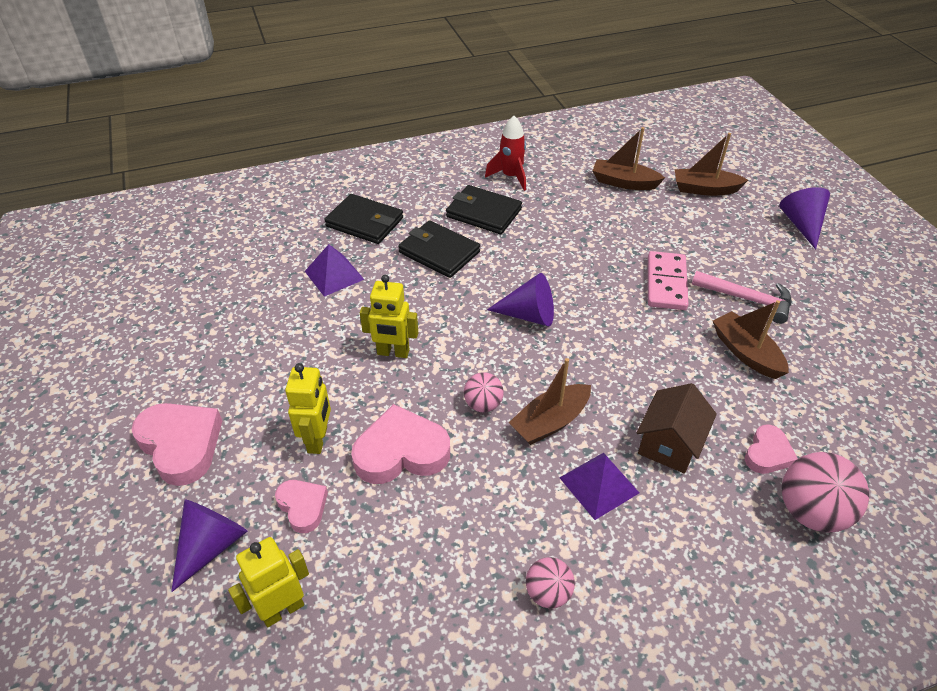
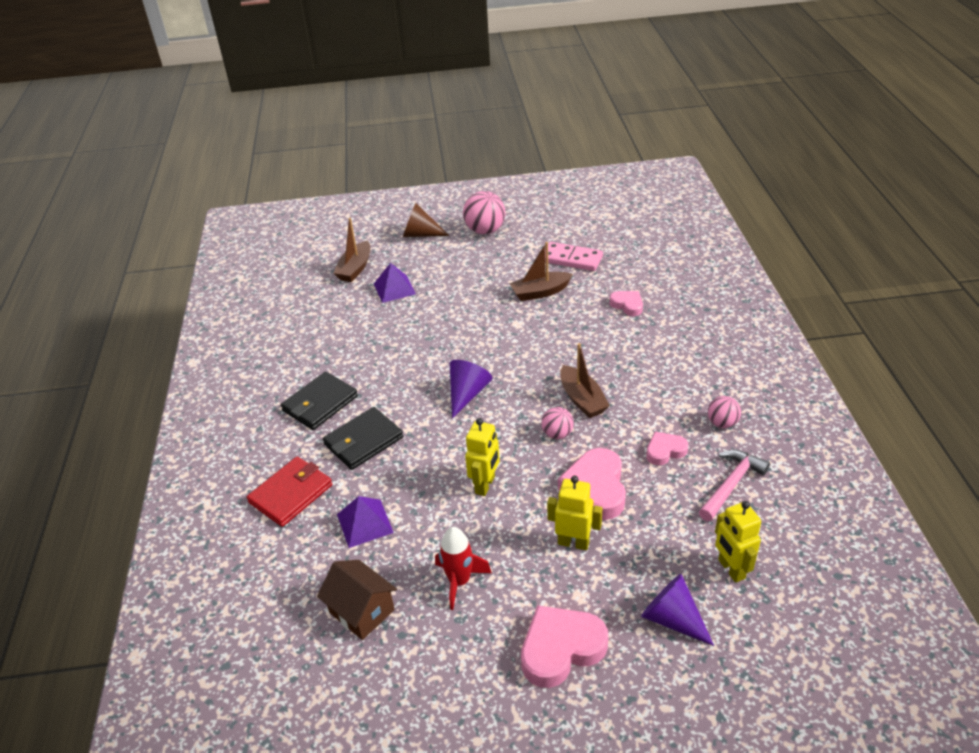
camera: 75 degrees left, 5 degrees down
(303, 507) = (640, 555): pink heart -> pink heart (665, 451)
(365, 222) = (291, 494): black wallet -> red wallet
(510, 177) = (274, 378): red rocket -> red rocket (459, 581)
(599, 485) = (641, 384): purple pyramid -> purple pyramid (394, 288)
(624, 182) = (322, 309): brown boat -> none
(666, 283) = (457, 313): pink domino -> pink domino (571, 259)
(669, 444) = (612, 345): brown house -> brown house (362, 611)
(747, 299) = (489, 279): pink hammer -> pink hammer (731, 484)
(801, 225) = (420, 234): purple cone -> brown cone
(811, 512) = (672, 300): pink ball -> pink ball (485, 230)

